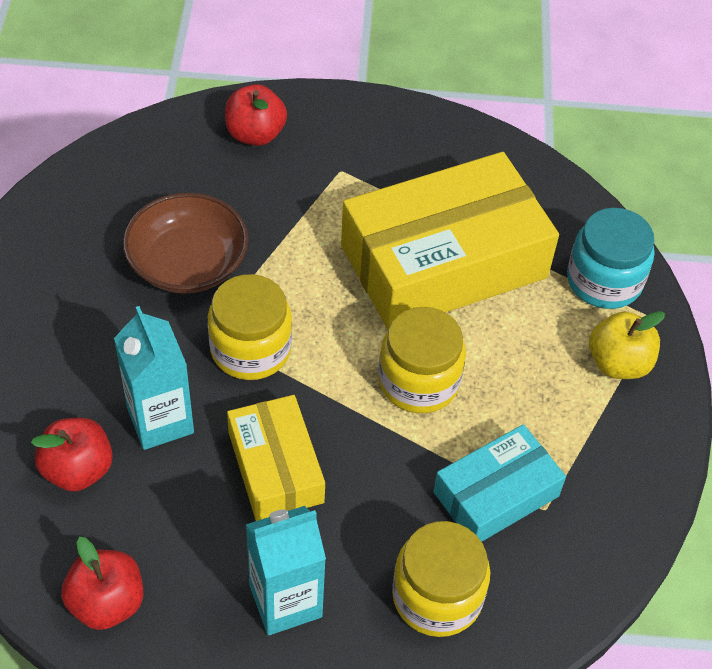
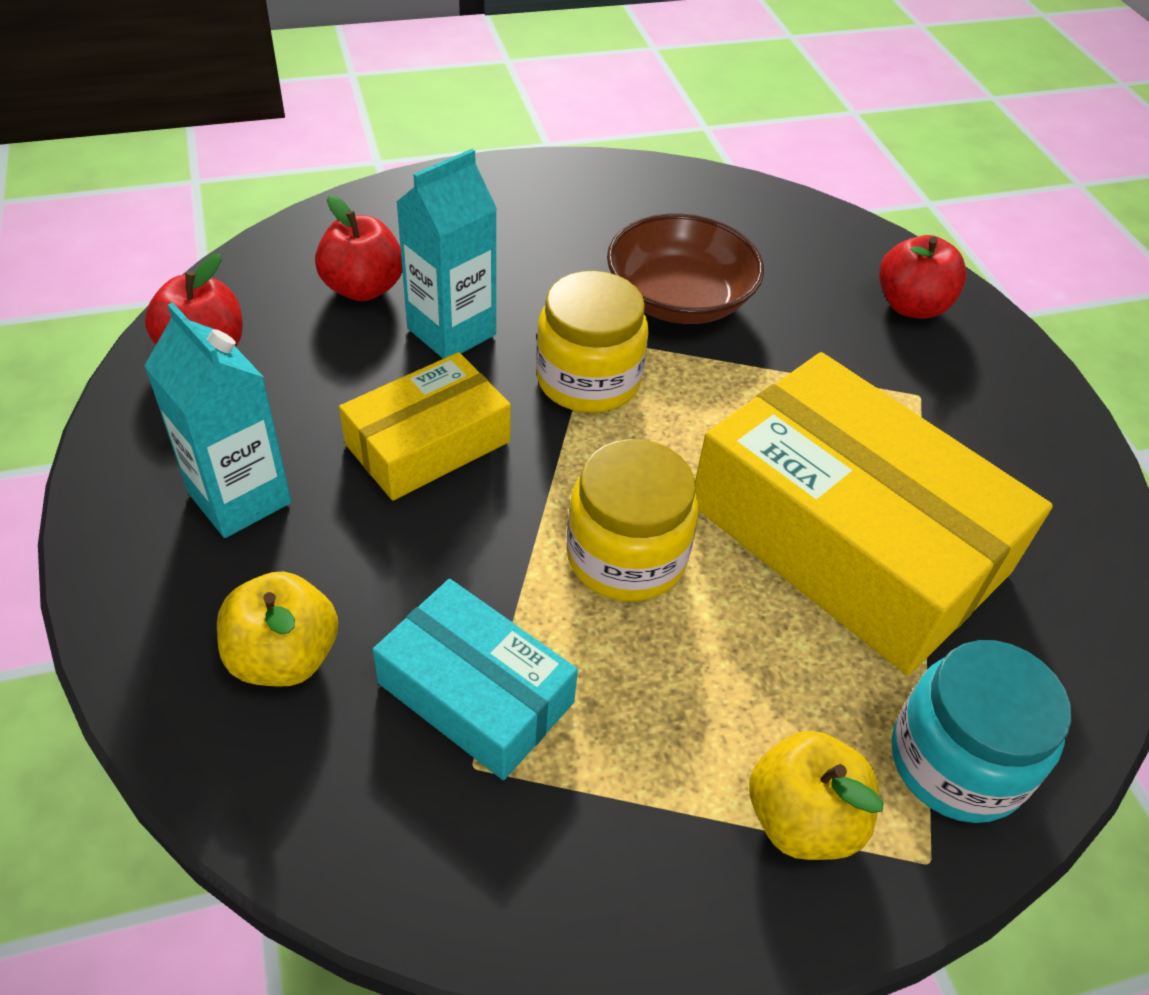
camera: 70 degrees right, 5 degrees down
(437, 596) = (284, 657): yellow jar -> yellow apple

